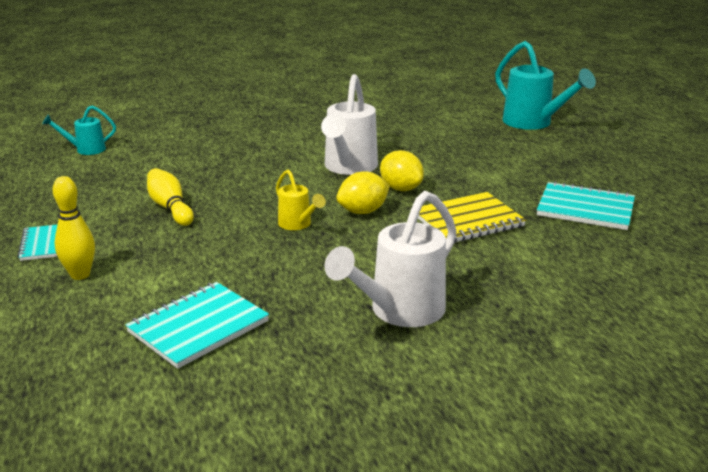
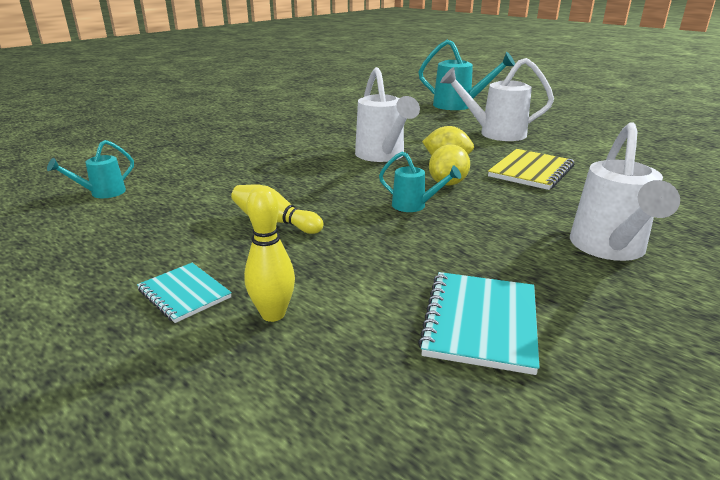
camera: 30 degrees left, 0 degrees up
(298, 225) = (414, 206): yellow watering can -> turquoise watering can
(509, 168) = (494, 134): none -> white watering can
(585, 209) = (585, 147): turquoise notebook -> none

